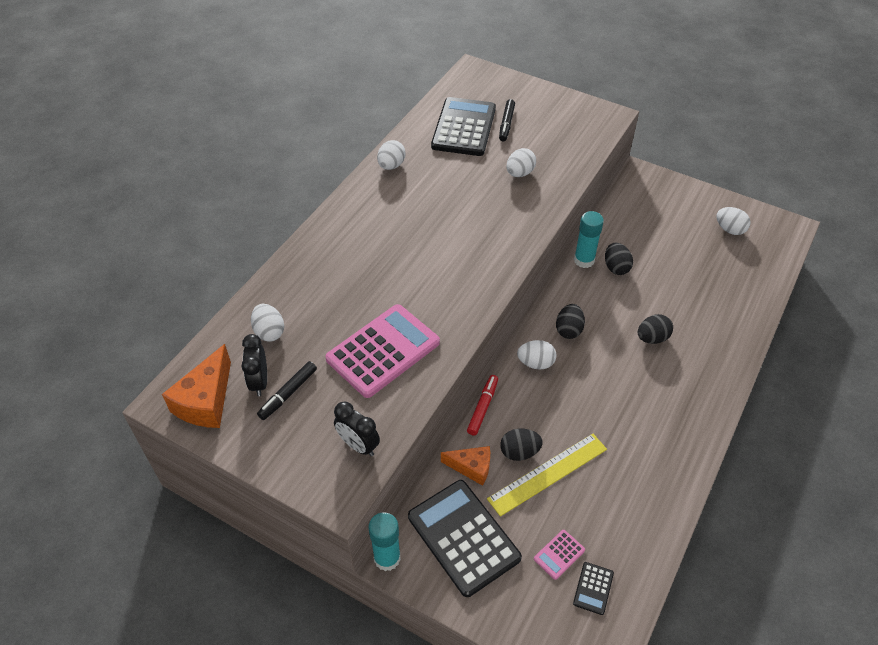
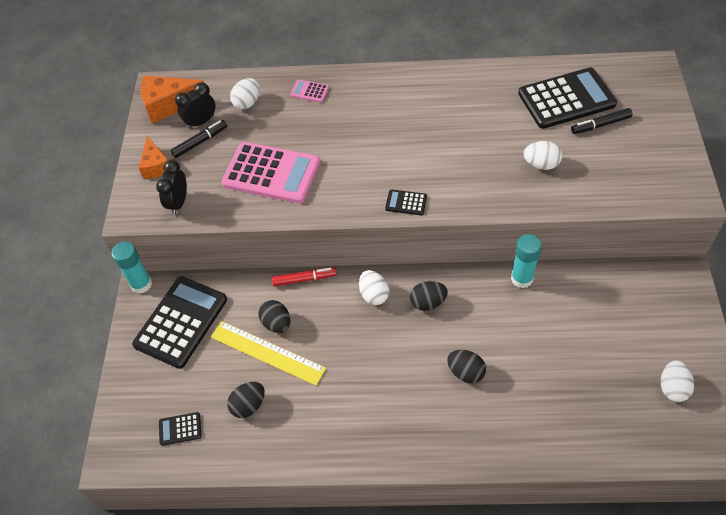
camera: 65 degrees right, 5 degrees up
(288, 394) = (200, 142): black marker -> black marker turned 135 degrees clockwise
(391, 165) = (474, 78): white egg -> none
(471, 467) = (244, 298): orange cheese -> orange cheese (156, 166)
(496, 270) = (406, 203): none -> black calculator
(559, 554) = (198, 392): pink calculator -> pink calculator (309, 91)
(616, 267) = (533, 307): black egg -> black egg (249, 405)

